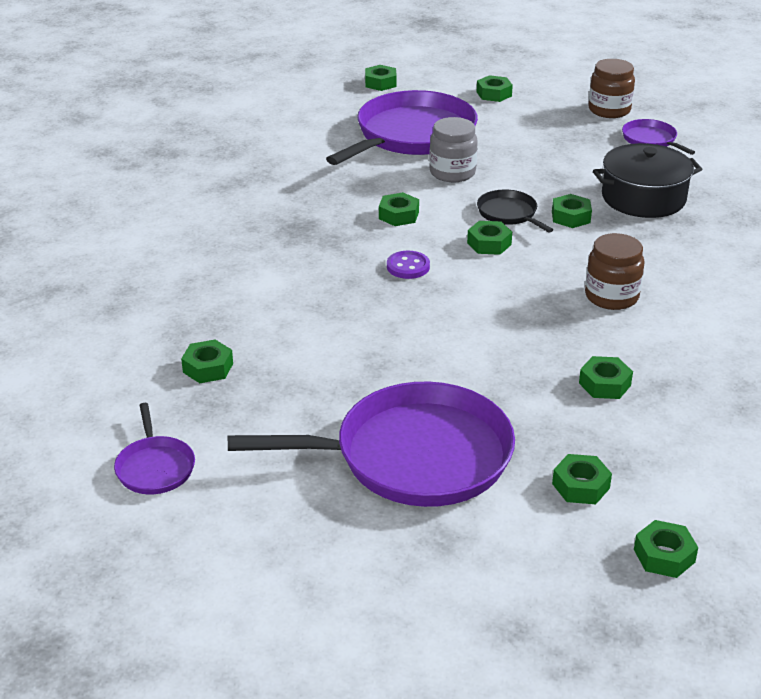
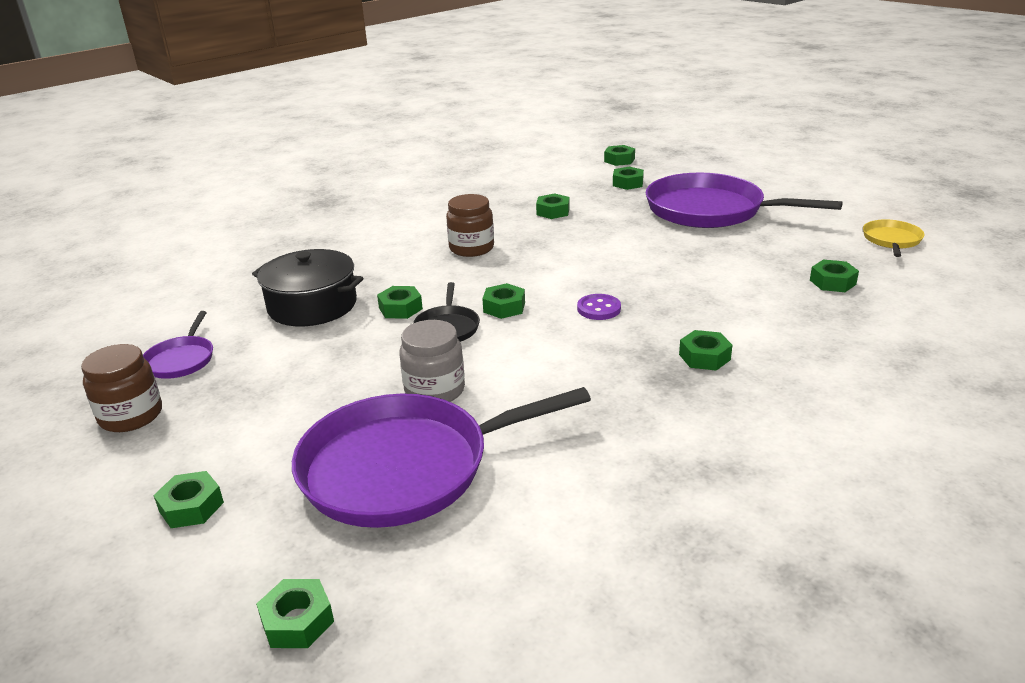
camera: 145 degrees left, 5 degrees down
(155, 467) = (891, 240): purple pan -> yellow pan
(399, 215) = (552, 358): green nut -> green nut (704, 357)

